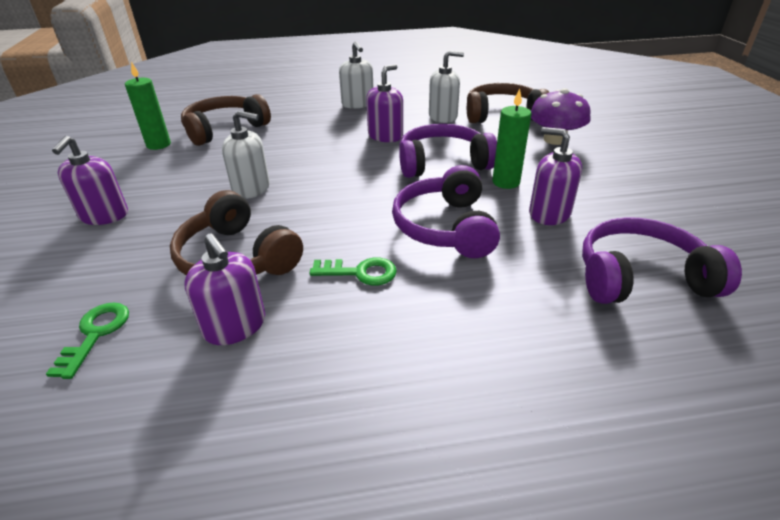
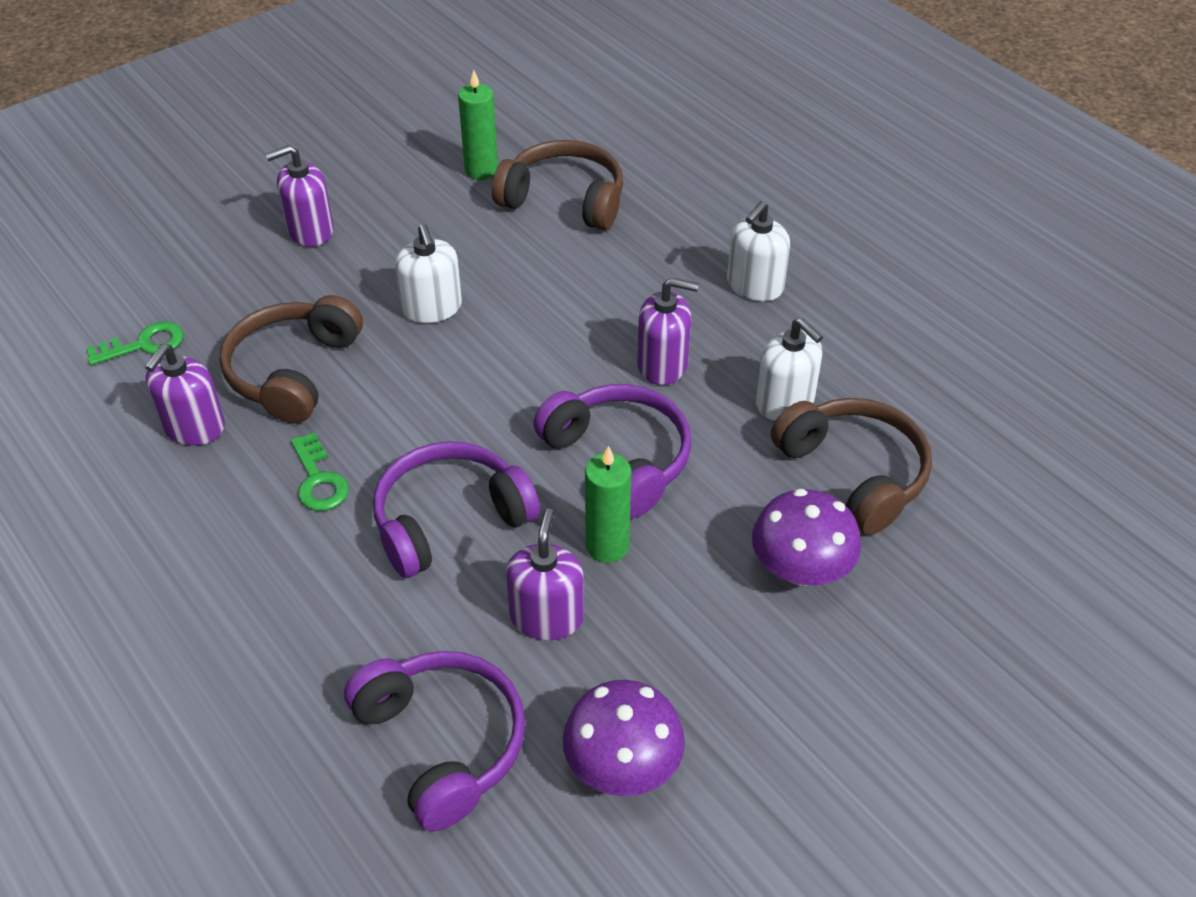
camera: 60 degrees right, 10 degrees up
(673, 217) = (622, 765): none -> purple mushroom

